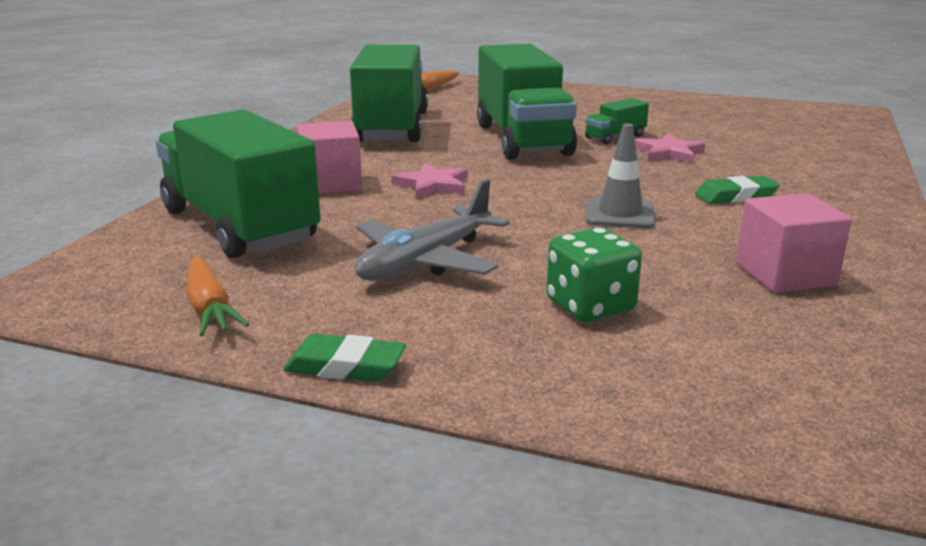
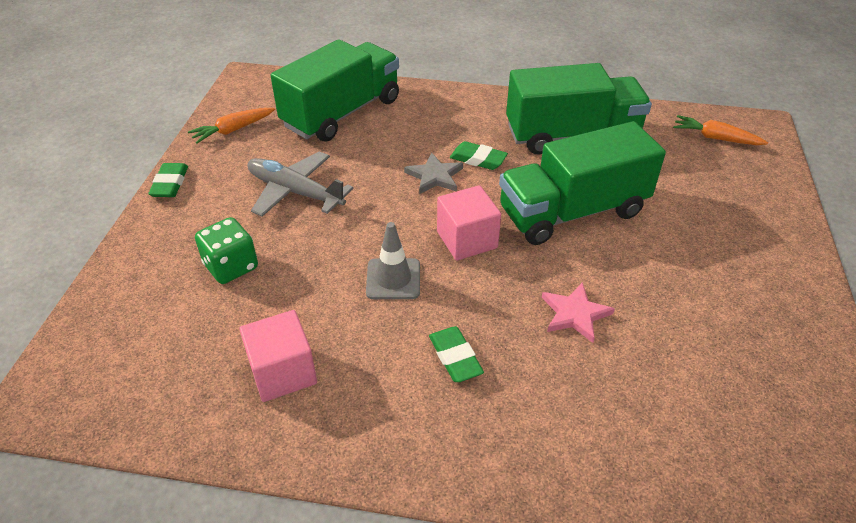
camera: 80 degrees right, 20 degrees up
(331, 183) = (424, 131): pink cube -> pink cube (467, 240)
(410, 164) = (478, 159): none -> green eraser
(433, 185) = (435, 176): pink star -> grey star
(615, 137) = (610, 274): green truck -> none

